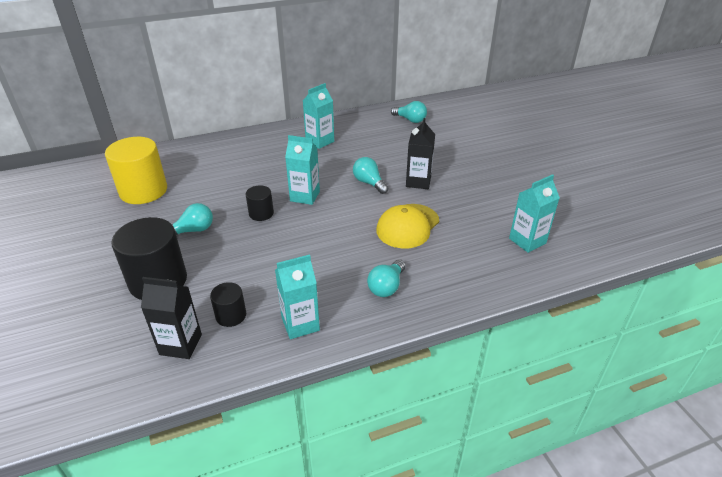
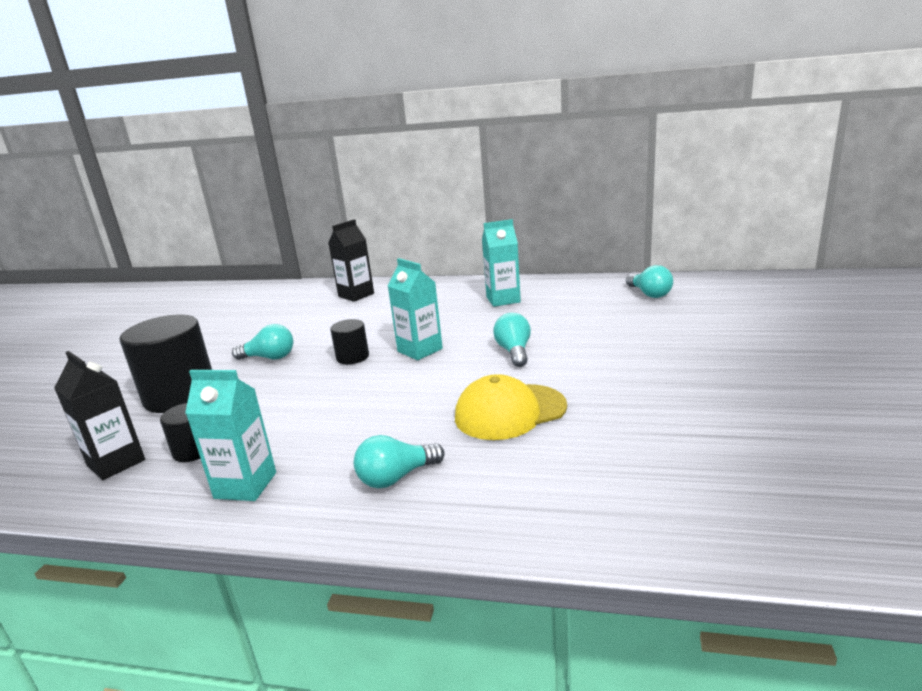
camera: 35 degrees right, 15 degrees down
(143, 191) = (274, 314): yellow cylinder -> none
(418, 182) = (584, 363): black carton -> black carton (356, 295)
(527, 241) = (688, 483): turquoise carton -> none

